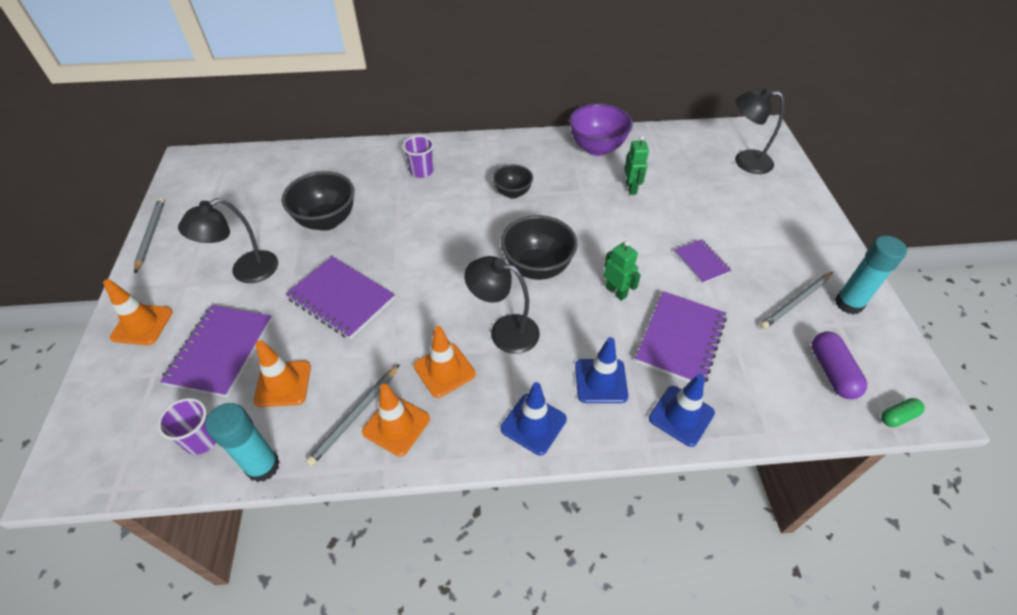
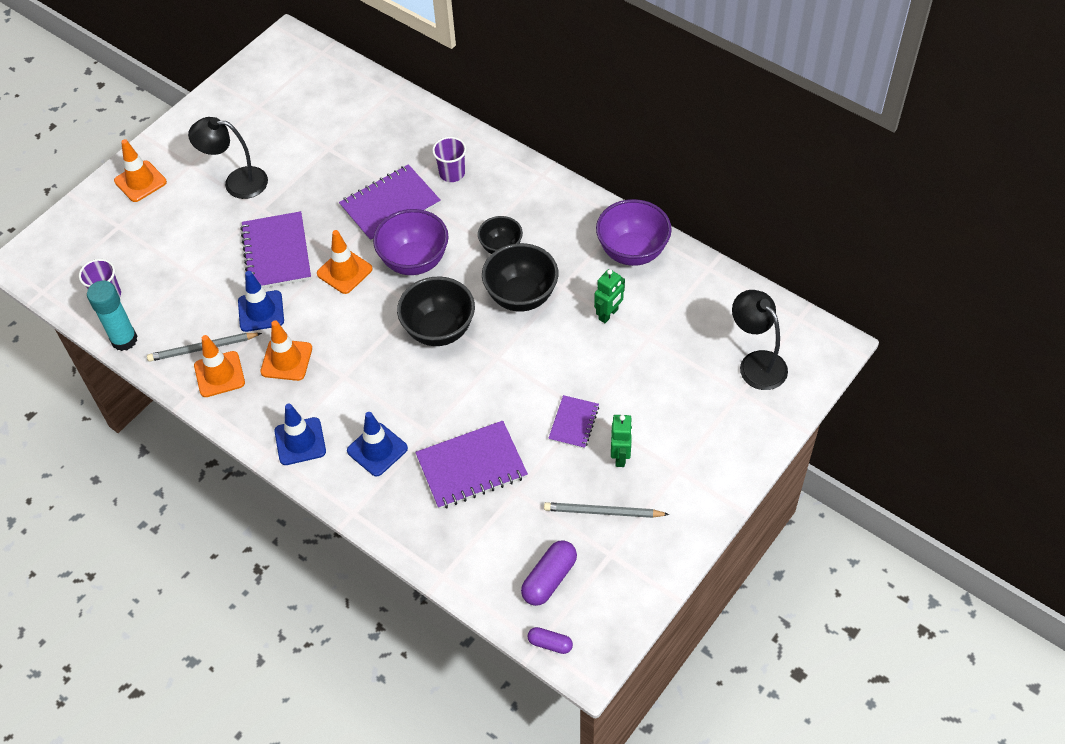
camera: 45 degrees right, 5 degrees up
(151, 235) = (204, 103): grey pencil -> none
(221, 351) = (168, 239): purple notebook -> purple notebook (390, 205)
(283, 384) = (182, 292): orange traffic cone -> orange traffic cone (344, 271)
(327, 221) = (332, 174): black bowl -> black bowl (521, 296)
(462, 237) = (414, 261): none -> purple bowl
(504, 331) = (356, 362): black lamp -> none
(616, 292) = (473, 395): green robot -> green robot (620, 456)
(681, 416) = (400, 515): blue traffic cone -> blue traffic cone (261, 311)
(848, 304) = (644, 548): turquoise glue stick -> none
(898, 417) = (550, 644): green capsule -> purple capsule

